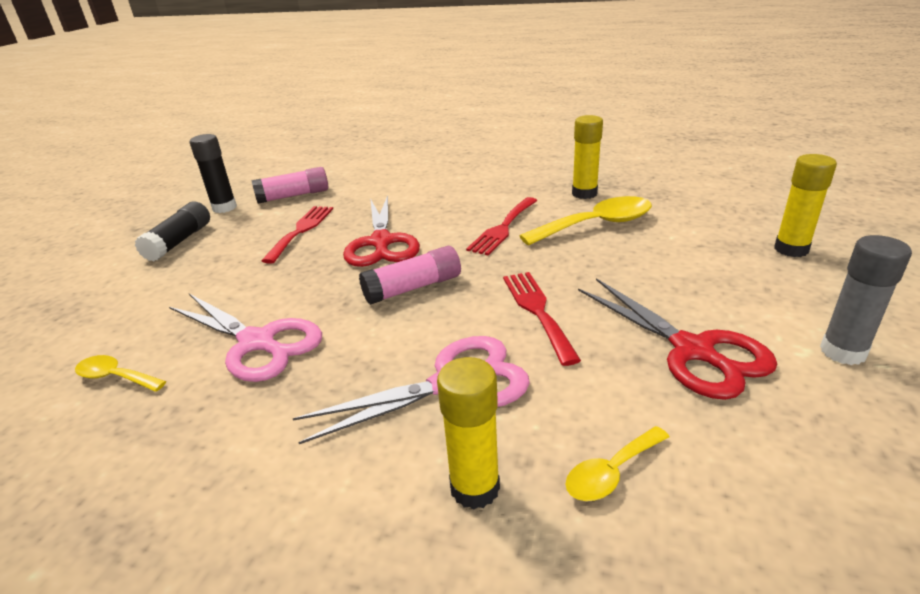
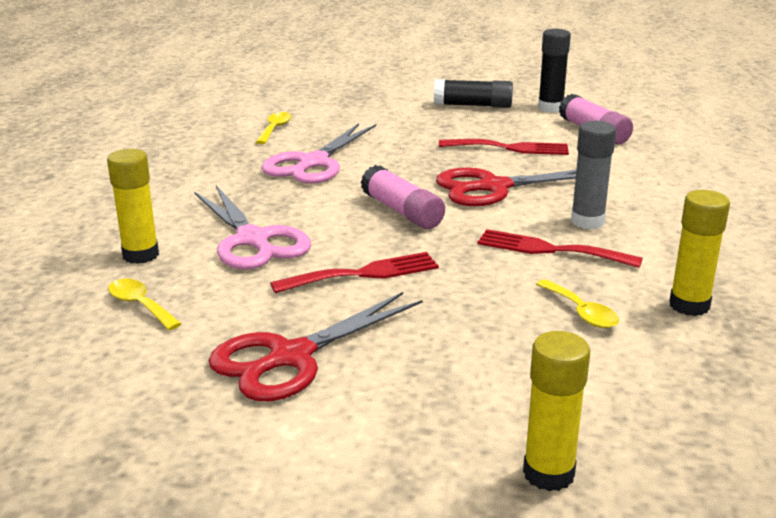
camera: 80 degrees right, 5 degrees down
(597, 225) = (581, 312): yellow spoon -> yellow spoon, size x0.54
(842, 352) = (282, 458): grey glue stick -> grey glue stick (587, 221)

